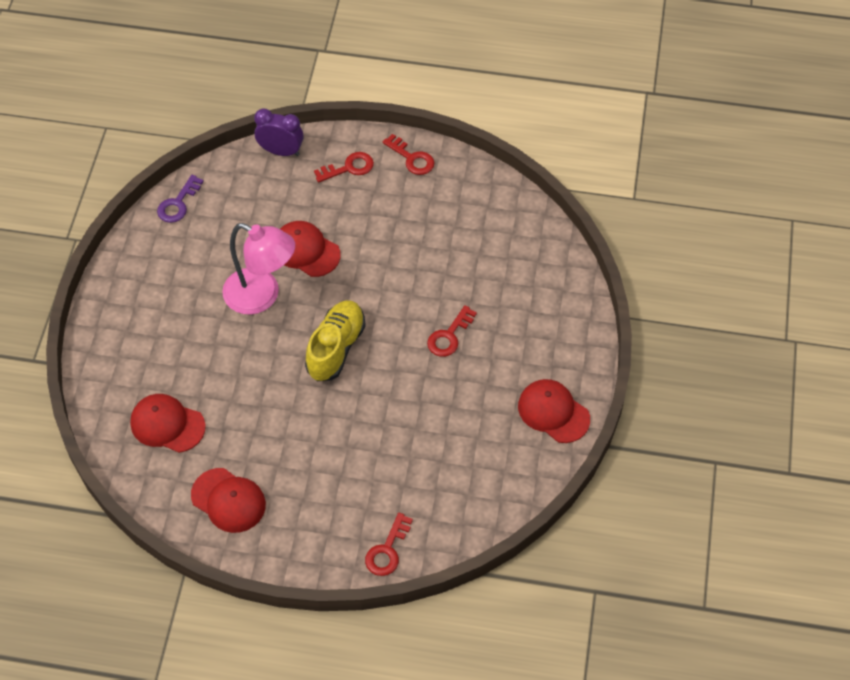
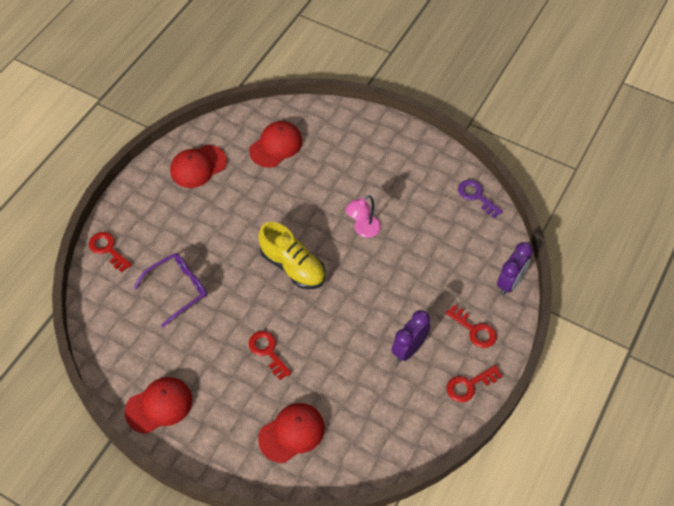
camera: 110 degrees right, 0 degrees up
(262, 296) = (363, 230): pink lamp -> pink lamp, size x0.57
(306, 250) = (396, 272): red cap -> red cap (292, 433)
(349, 168) = (474, 330): red key -> red key turned 45 degrees counterclockwise
(393, 215) = (409, 349): none -> purple clock
(411, 451) = (177, 289): none -> purple glasses

